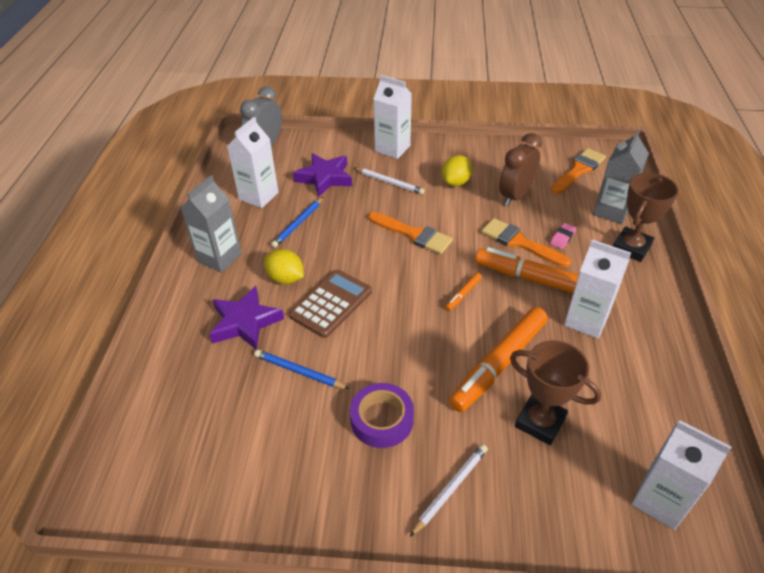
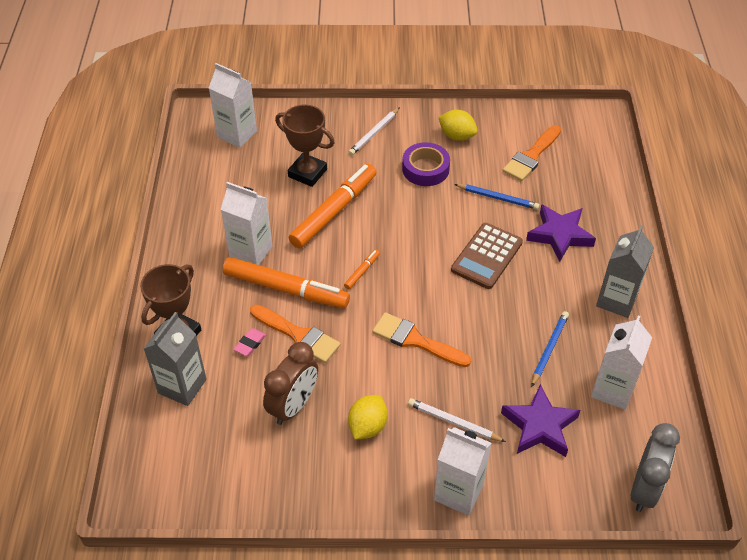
camera: 175 degrees right, 5 degrees up
(286, 278) = (539, 280): yellow lemon -> yellow lemon (457, 136)
(579, 170) = (200, 458): orange brush -> orange brush (531, 156)

